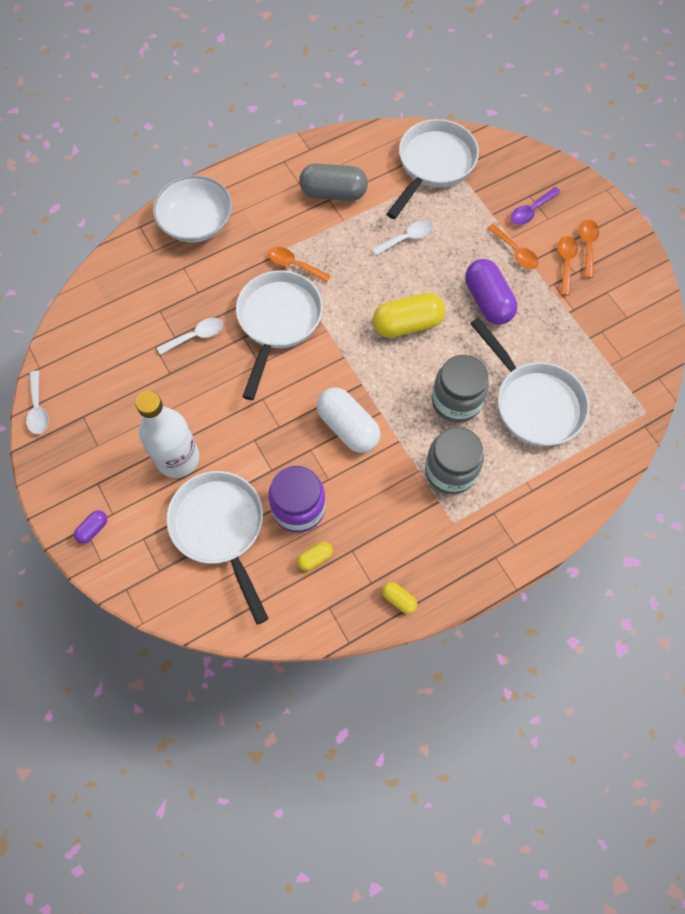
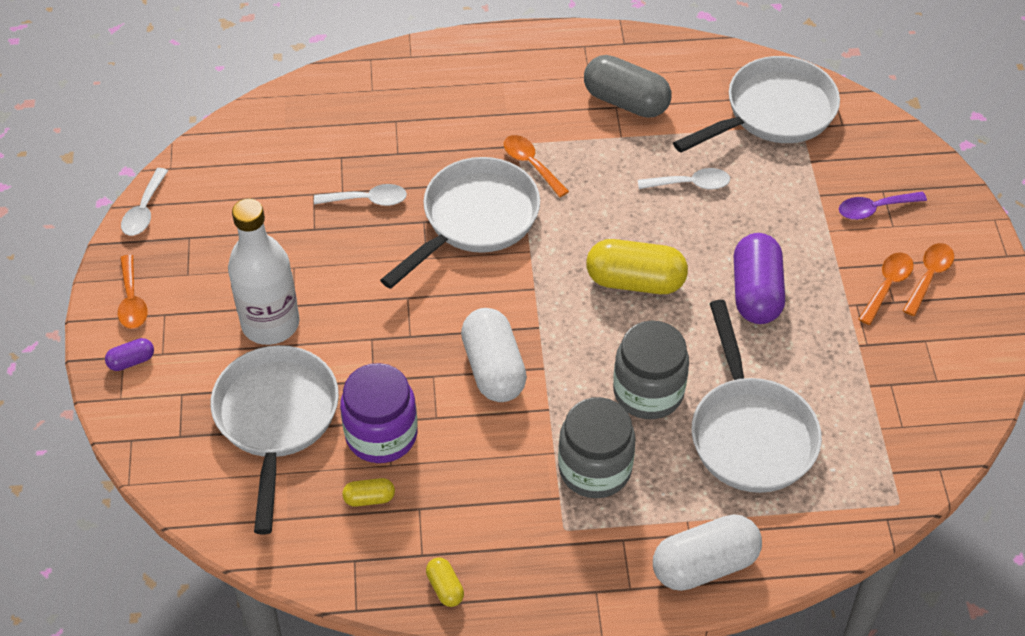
camera: 25 degrees right, 15 degrees down
(196, 221) = (439, 76): white bowl -> none
(515, 252) = (825, 249): orange spoon -> orange spoon (132, 300)
(552, 507) = (704, 565): none -> white capsule

